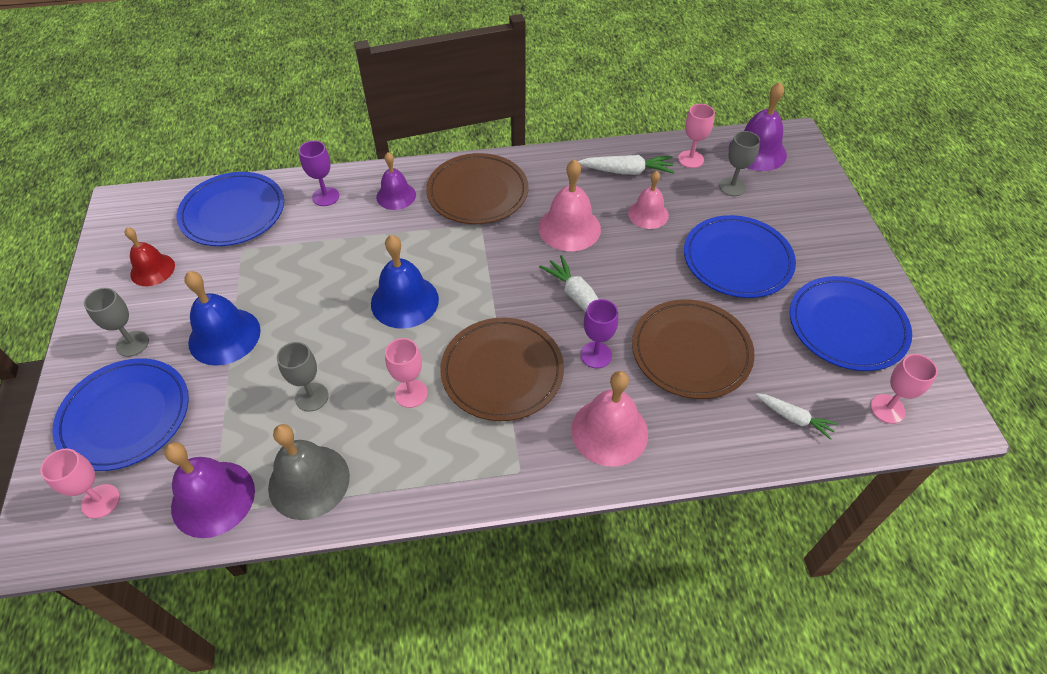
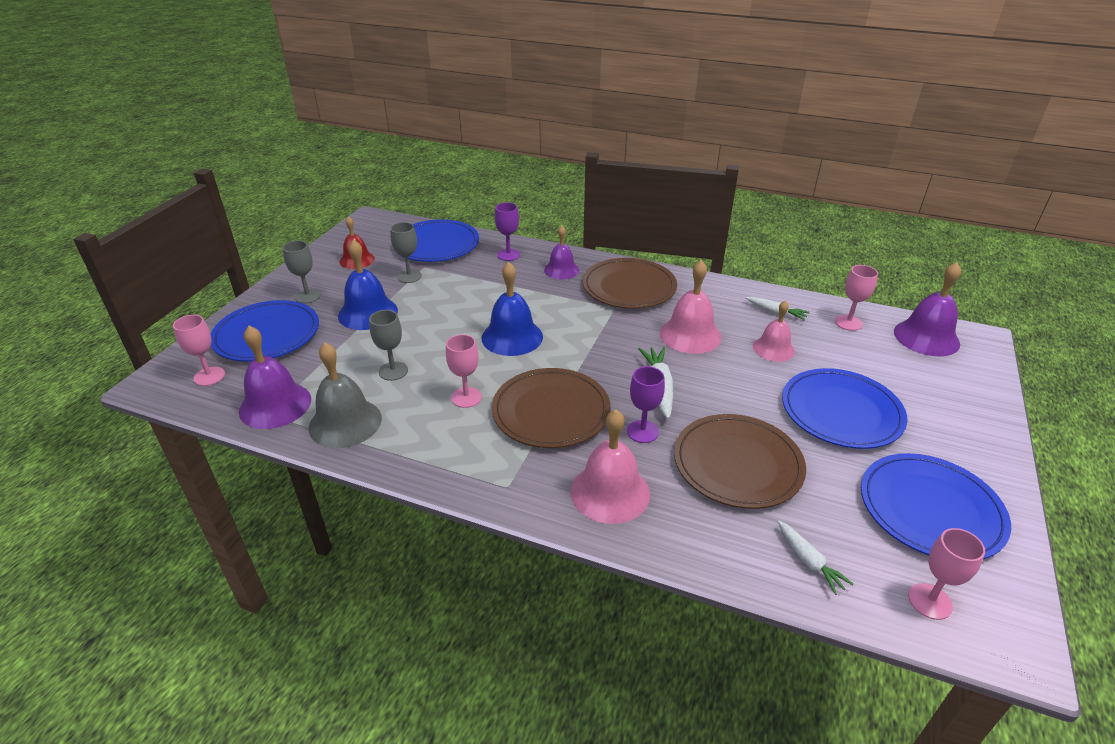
camera: 30 degrees right, 15 degrees down
(626, 171) = (776, 312): white carrot -> white carrot, size x0.66
(732, 187) = (878, 355): grey goblet -> grey goblet (409, 276)

